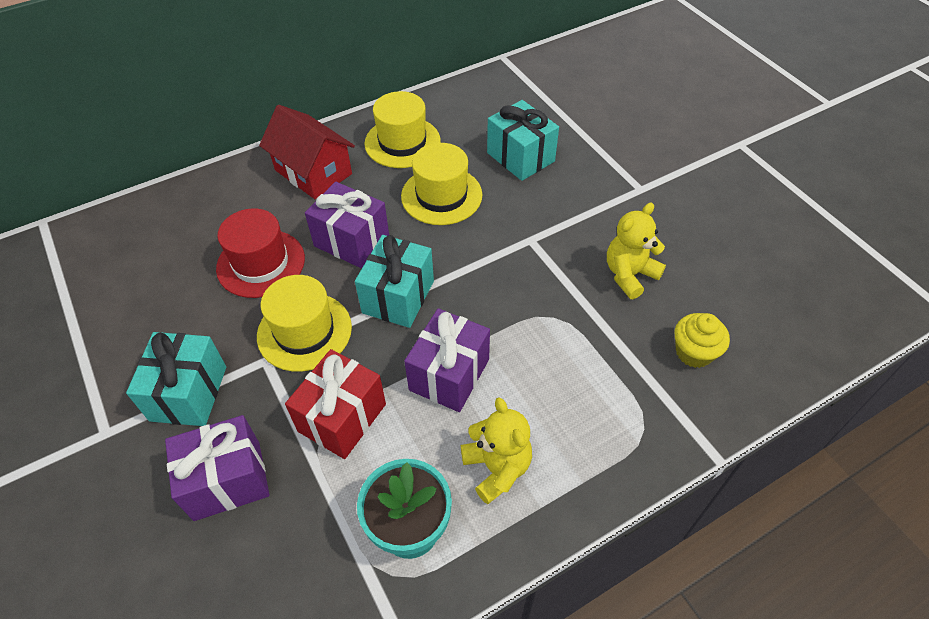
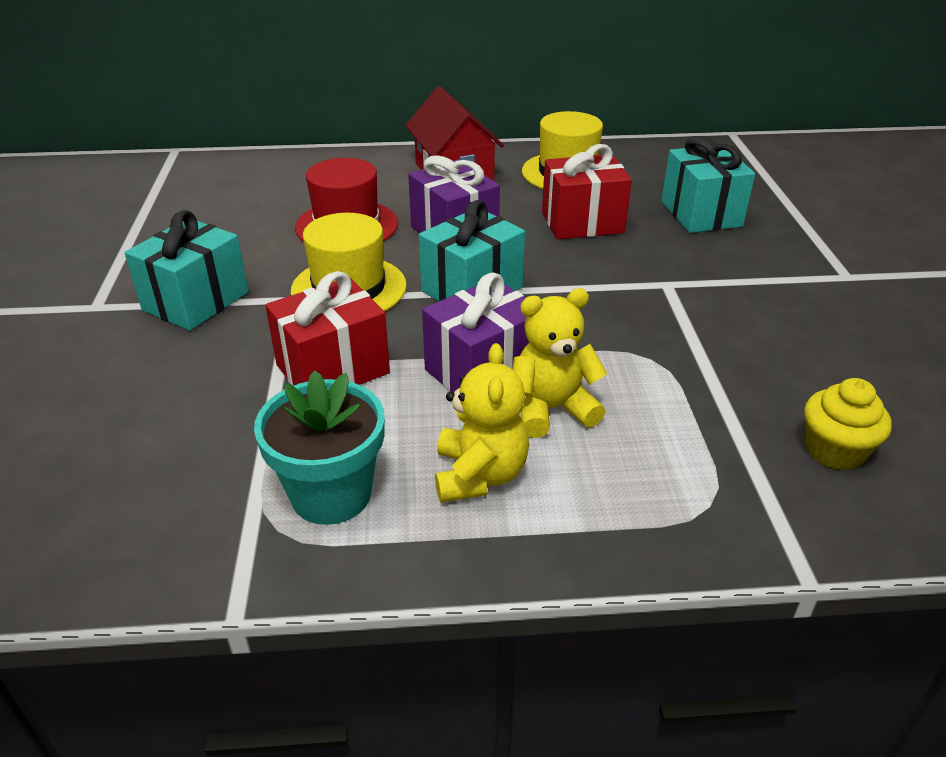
camera: 25 degrees right, 15 degrees down
(227, 480) = (174, 380): purple gift -> none
(441, 195) = (582, 222): yellow hat -> red gift
(629, 275) = (782, 349): yellow teddy bear -> yellow teddy bear (551, 409)

